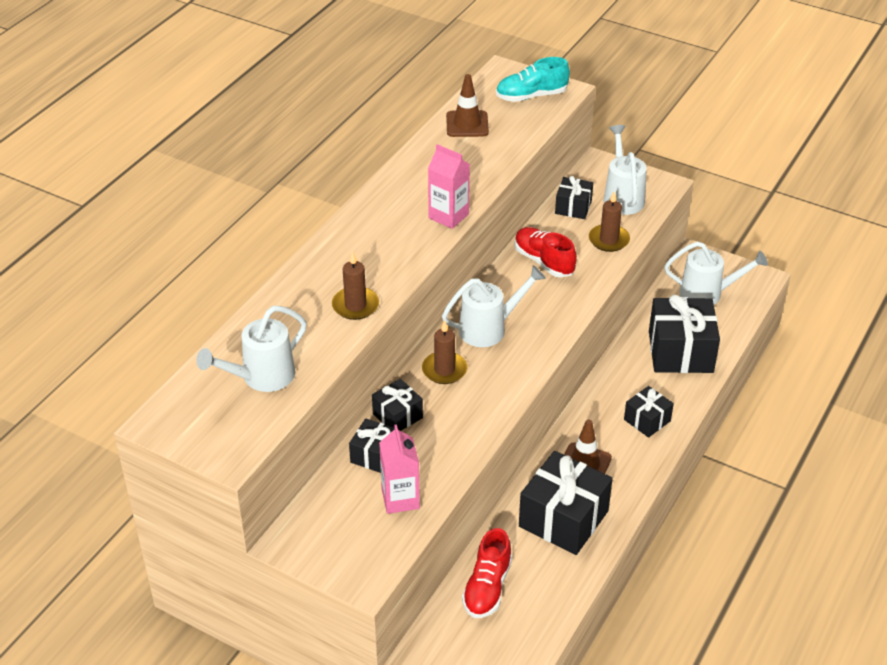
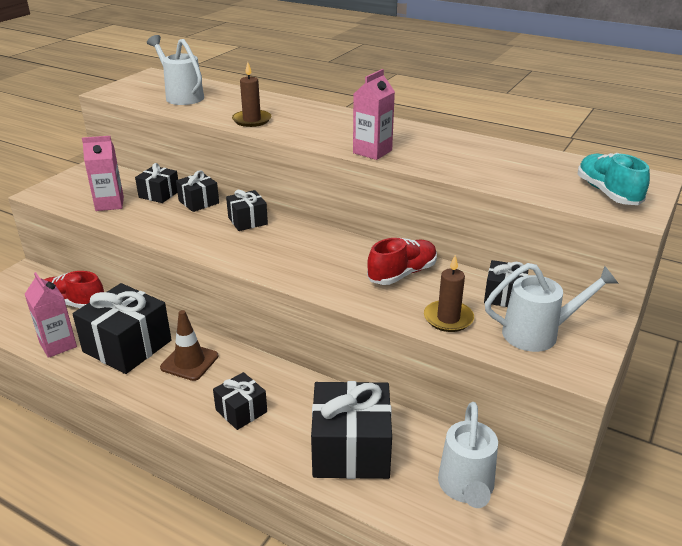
camera: 90 degrees right, 10 degrees down
(444, 370) = (247, 221): brown candle -> black gift
(467, 124) = (531, 160): brown traffic cone -> none
(489, 329) = (298, 242): white watering can -> none
(566, 580) = (58, 345): none -> pink carton

